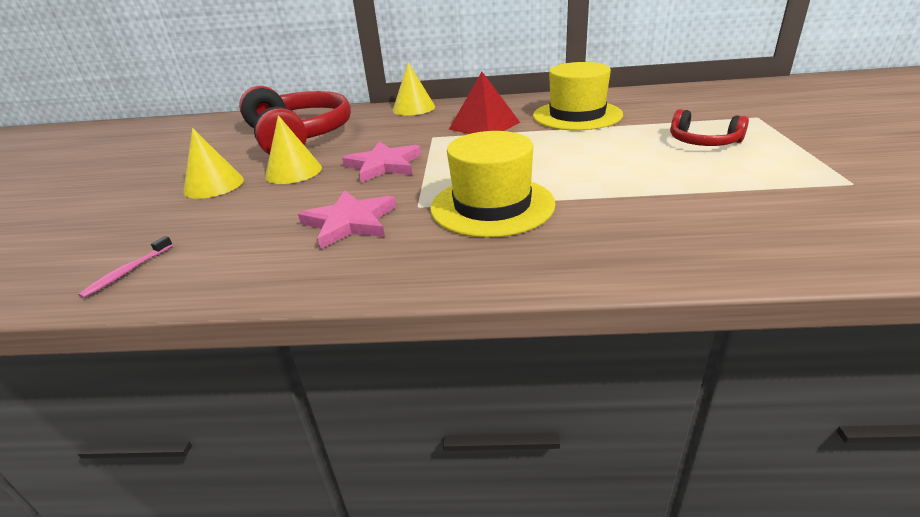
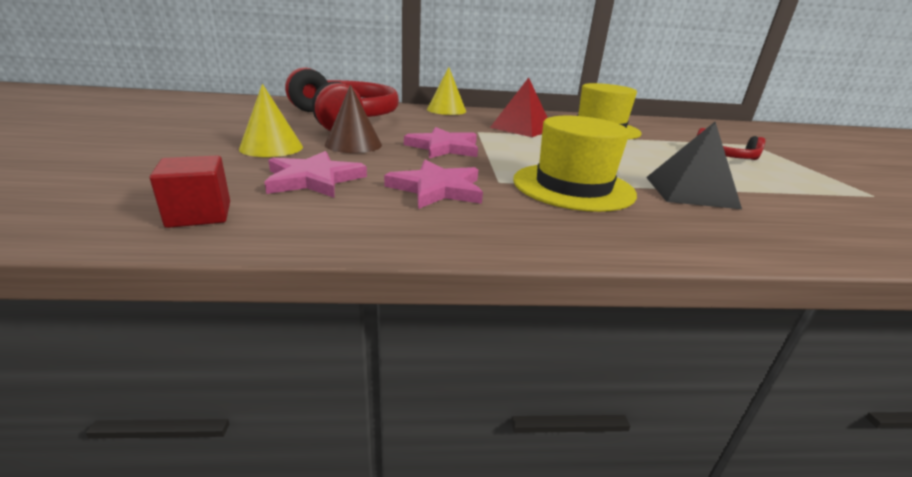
camera: 10 degrees left, 5 degrees down
(127, 272) = (199, 214): pink toothbrush -> red cube
(238, 221) = (313, 179): none -> pink star
(293, 172) = (353, 144): yellow cone -> brown cone
(621, 200) = (690, 192): none -> black pyramid

